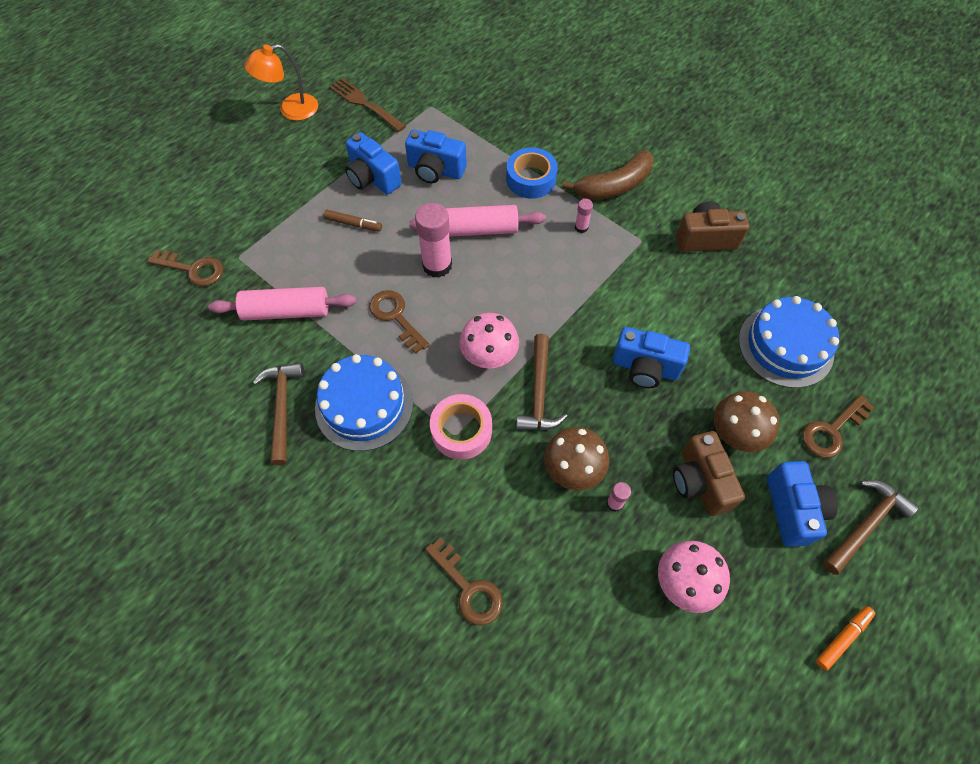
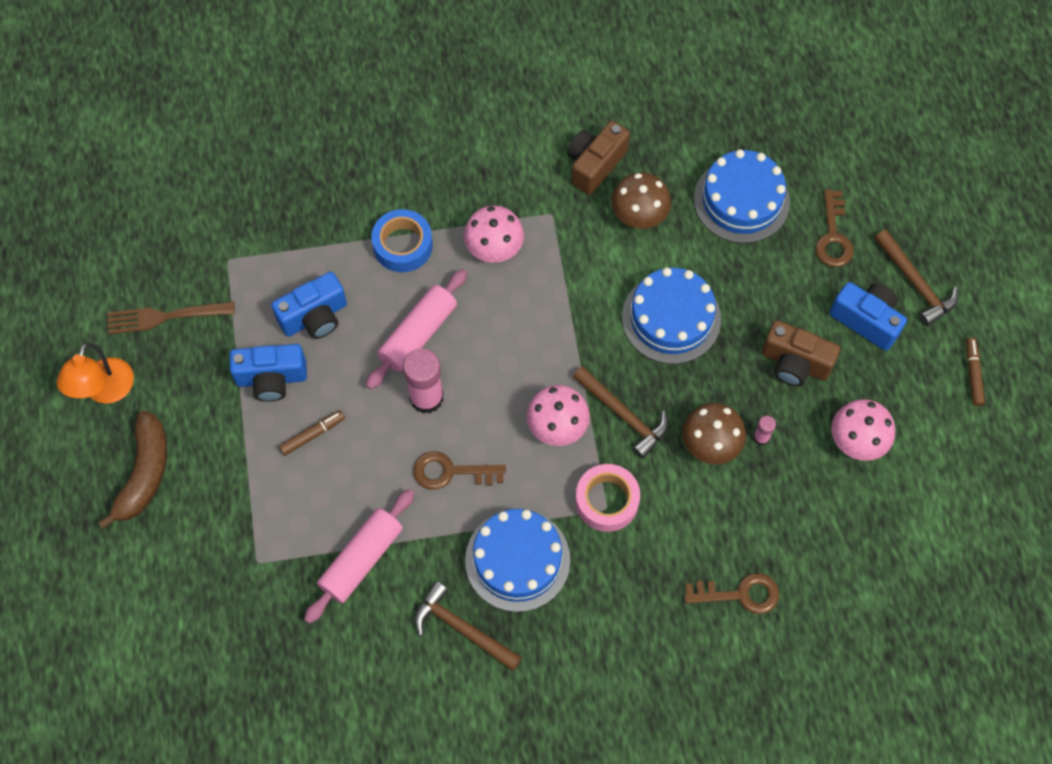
camera: 50 degrees left, 5 degrees up
(193, 269) = (235, 612): brown key -> none
(581, 227) = (494, 249): pink glue stick -> pink mushroom
(613, 186) = (475, 186): brown banana -> brown banana (144, 474)
(645, 368) = (671, 318): blue camera -> blue cake
(735, 435) = (780, 305): brown mushroom -> brown mushroom (639, 216)
(842, 638) = (973, 374): orange marker -> brown marker
(865, 525) = (915, 283): brown hammer -> brown hammer turned 150 degrees clockwise

